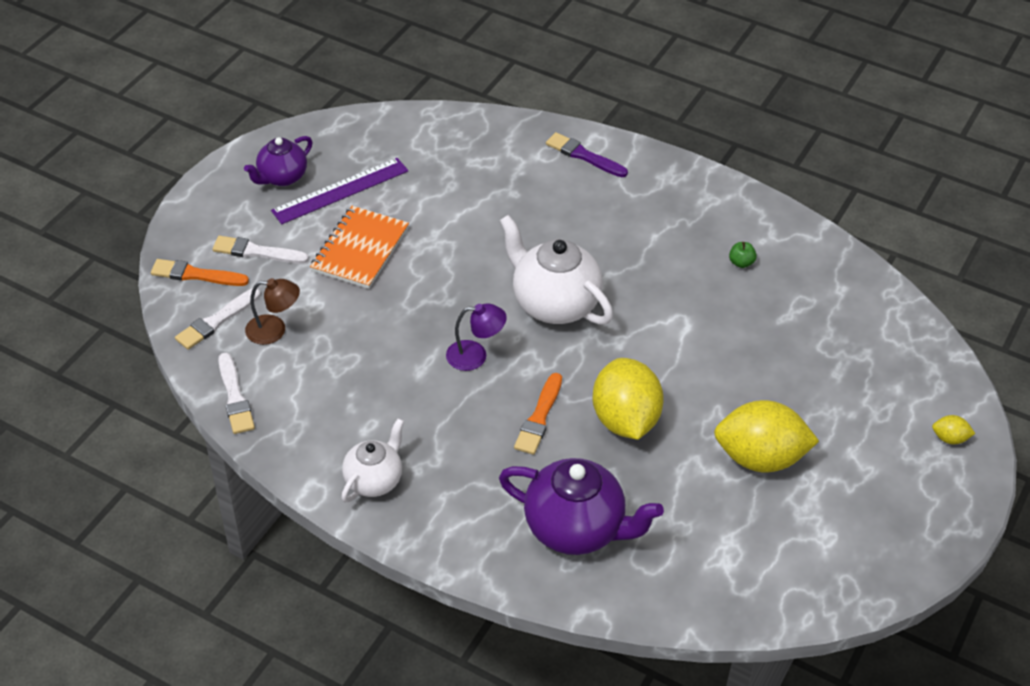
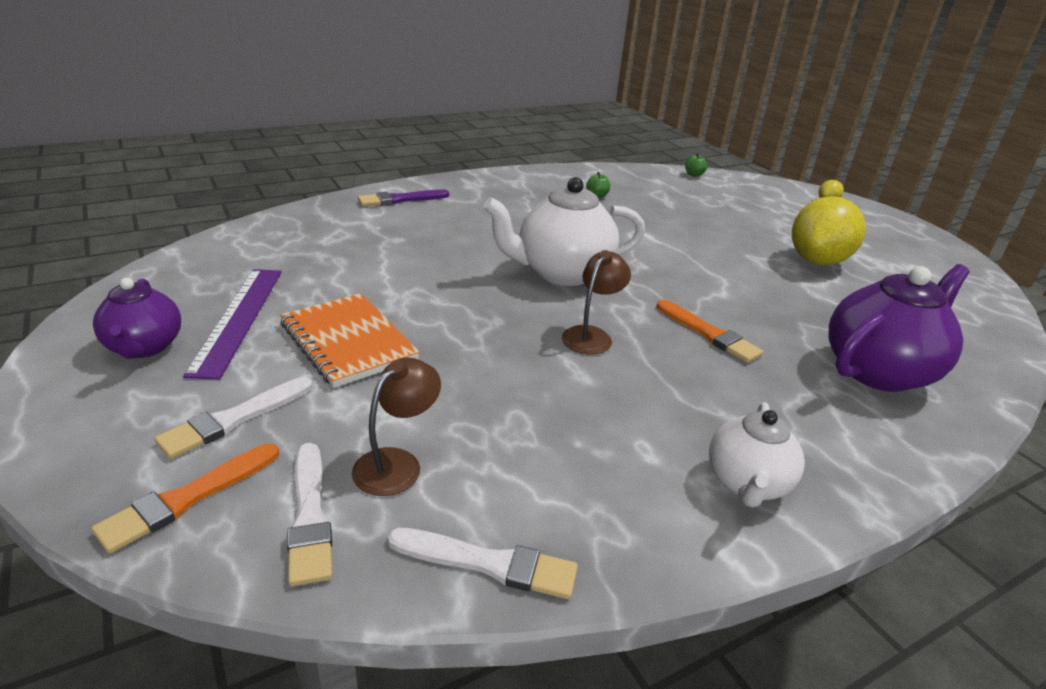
camera: 60 degrees left, 15 degrees down
(374, 480) = (747, 483): white teapot -> white teapot turned 135 degrees counterclockwise
(475, 355) = (591, 335): purple lamp -> brown lamp
(625, 420) = (740, 295): yellow lemon -> none
(897, 310) = (693, 175): none -> green apple

